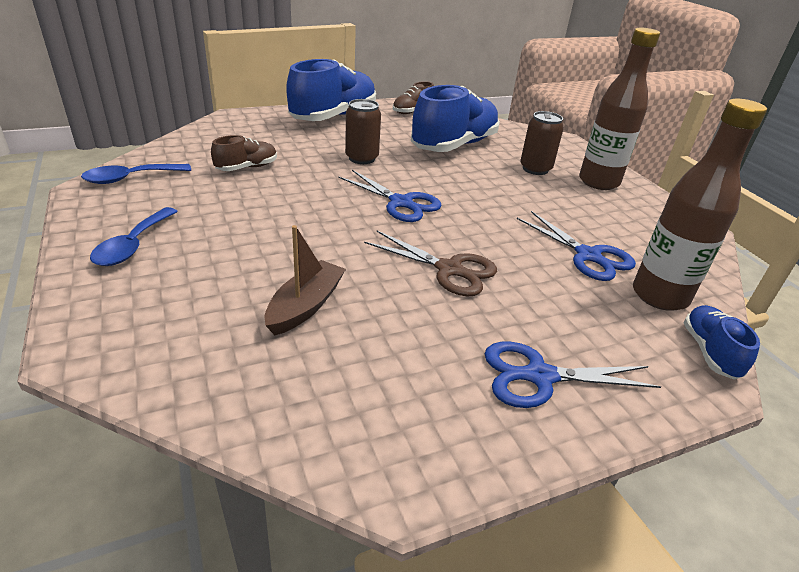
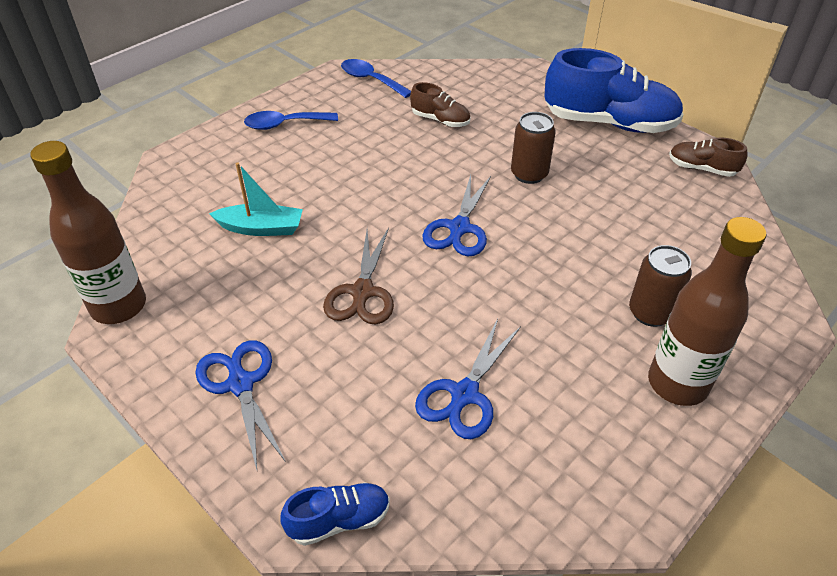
camera: 70 degrees right, 10 degrees up
(305, 306) = (261, 228): brown boat -> turquoise boat
(454, 145) = (640, 228): blue shoe -> none
(659, 296) = (422, 469): brown bottle -> brown bottle (119, 306)

